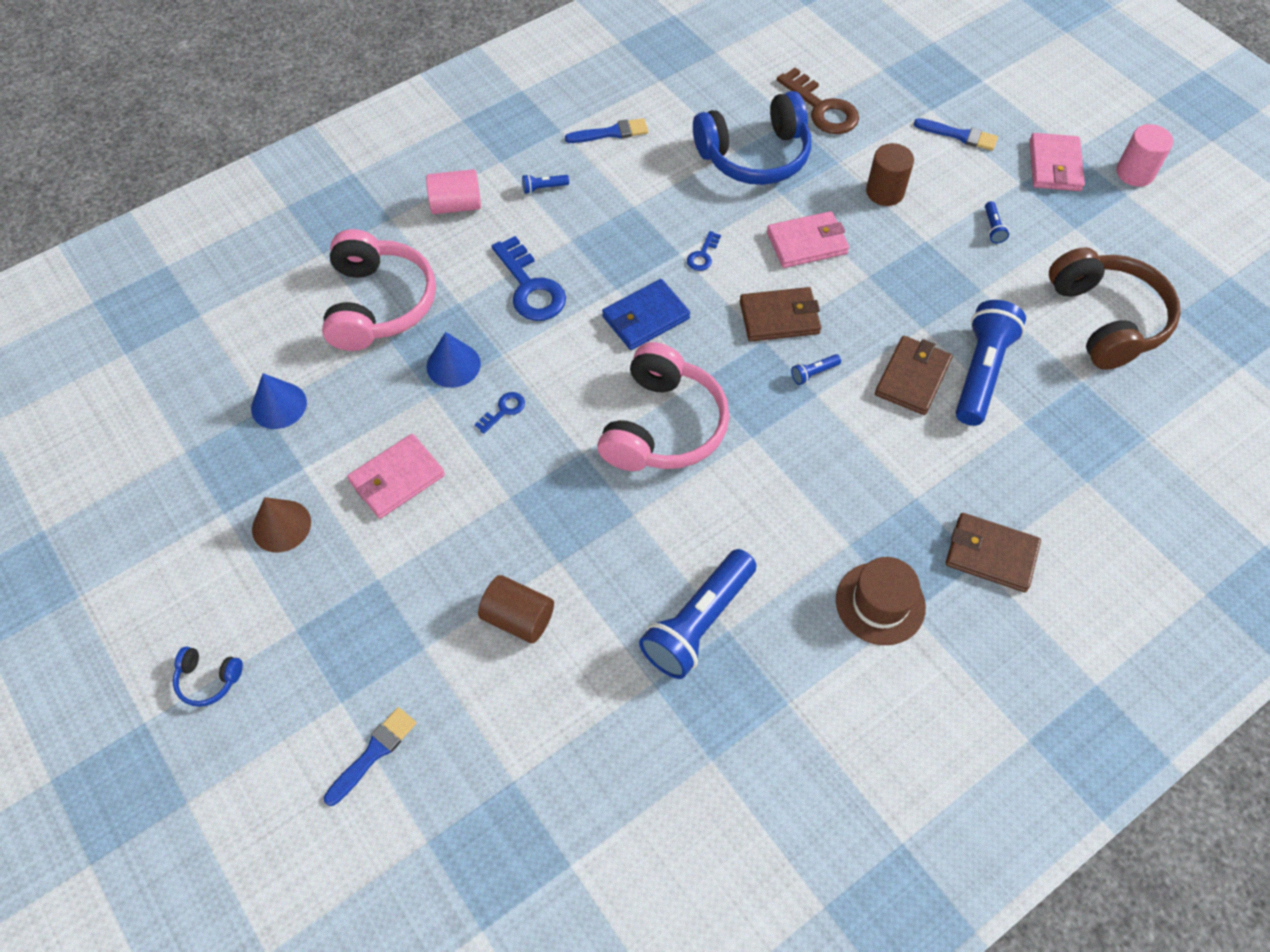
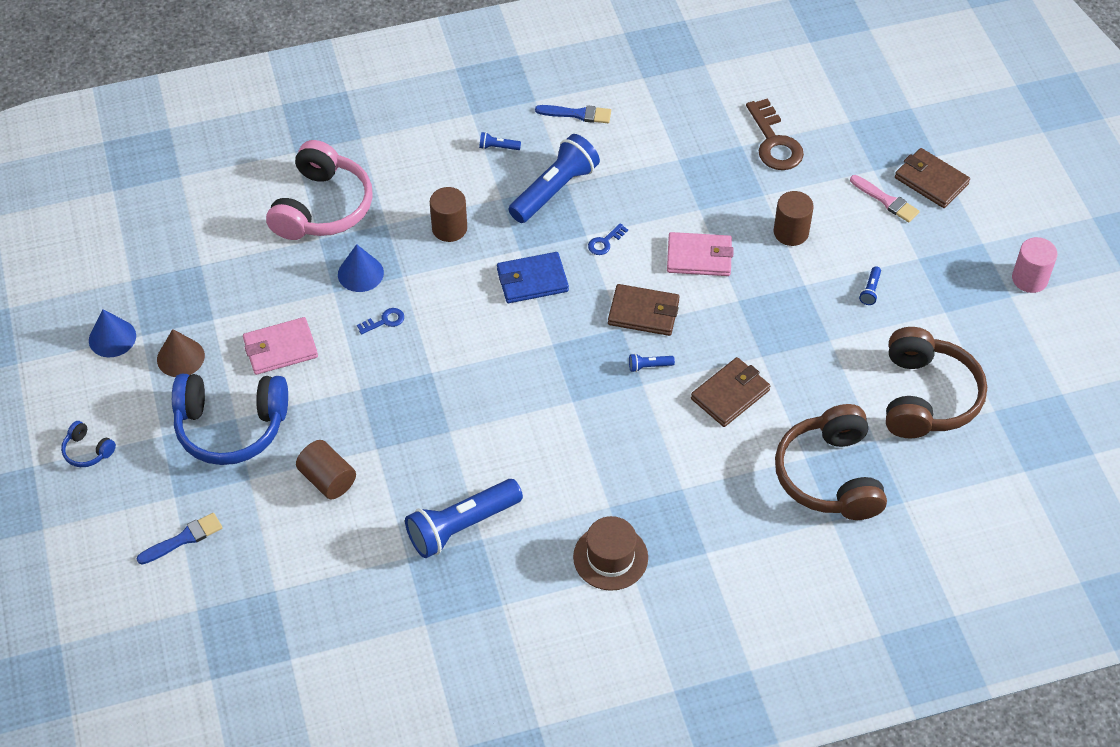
camera: 20 degrees right, 5 degrees down
(279, 405) = (213, 265): blue cone -> blue cone (112, 338)
(456, 205) = (419, 142): pink cylinder -> none
(530, 287) = (449, 228): blue key -> brown cylinder
(663, 426) = (505, 371): pink headphones -> none
(755, 155) = (692, 168): blue headphones -> blue headphones (231, 427)
(959, 135) = (886, 200): blue brush -> pink brush
(981, 372) = (791, 407): blue flashlight -> blue flashlight (555, 190)
(990, 554) = (719, 550): brown wallet -> brown wallet (931, 181)
(1054, 166) = (958, 252): pink wallet -> none
(1058, 433) = (830, 476): none -> brown headphones

